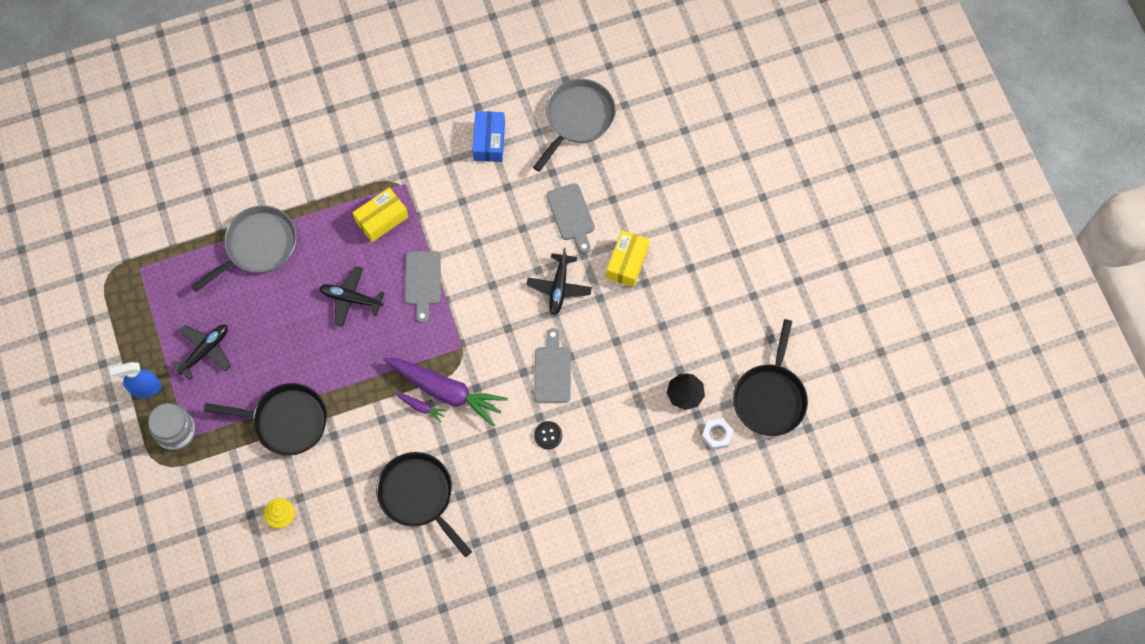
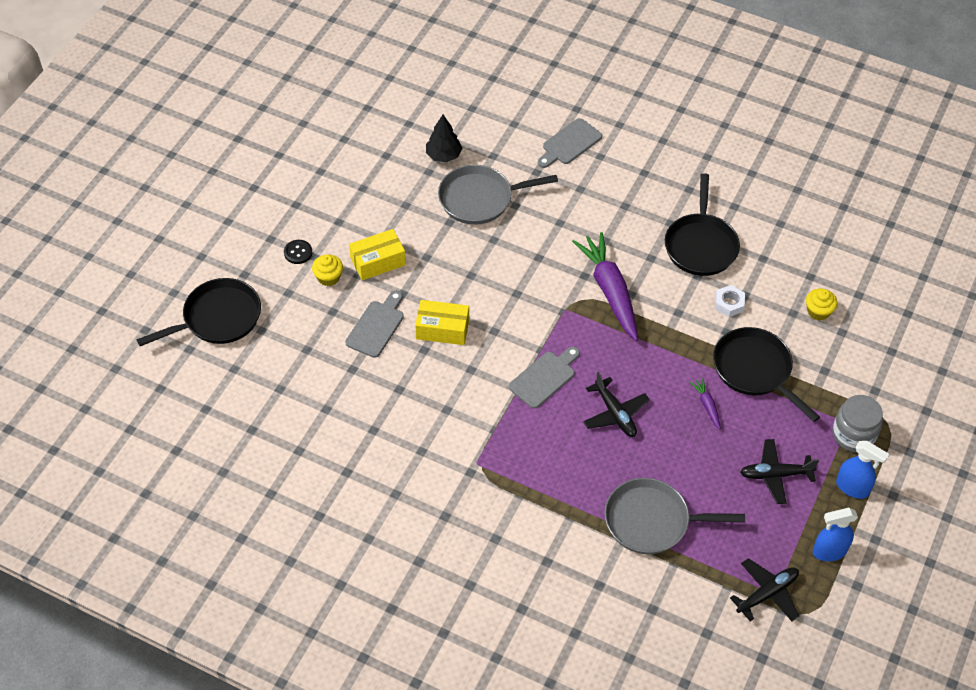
camera: 135 degrees left, 15 degrees down
(126, 327) = (829, 551): none -> blue spray bottle
(381, 219) = (526, 452): yellow box -> yellow box (442, 329)
(420, 407) = (640, 296): purple carrot -> purple carrot (707, 405)
(489, 141) = (371, 435): blue box -> none
(548, 435) = (567, 207): black button -> black button (298, 252)
(552, 371) = (517, 241): grey cutting board -> grey cutting board (569, 143)
(559, 287) = (446, 287): black plane -> black plane (767, 593)
(577, 118) = (282, 390): grey pan -> grey pan (480, 199)
(645, 220) = (328, 277): none -> yellow cupcake
(717, 435) = (452, 119): white nut -> white nut (729, 304)
(770, 398) = (391, 110): black pan -> black pan (218, 318)

